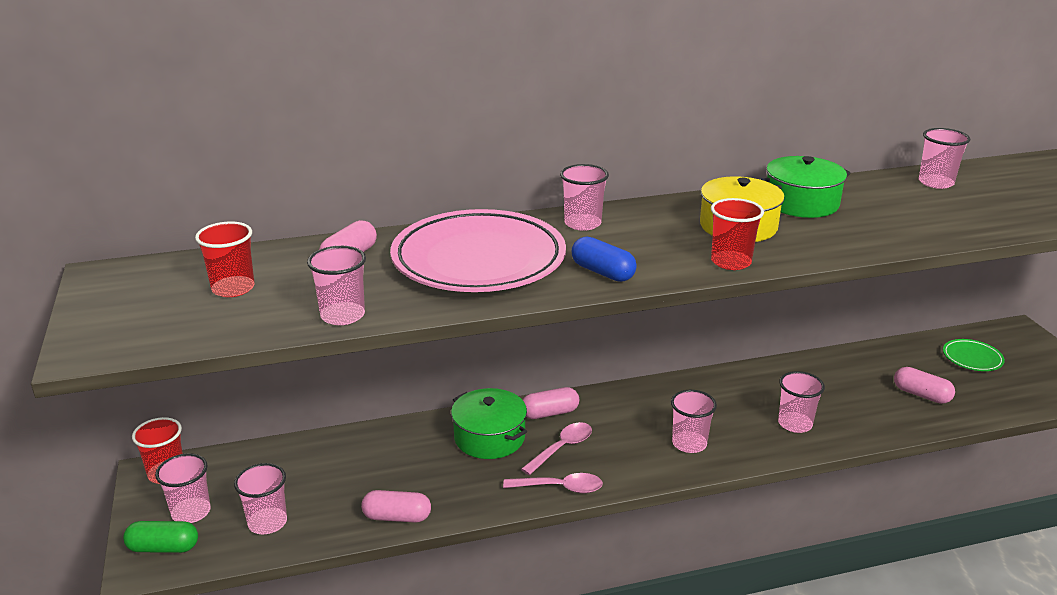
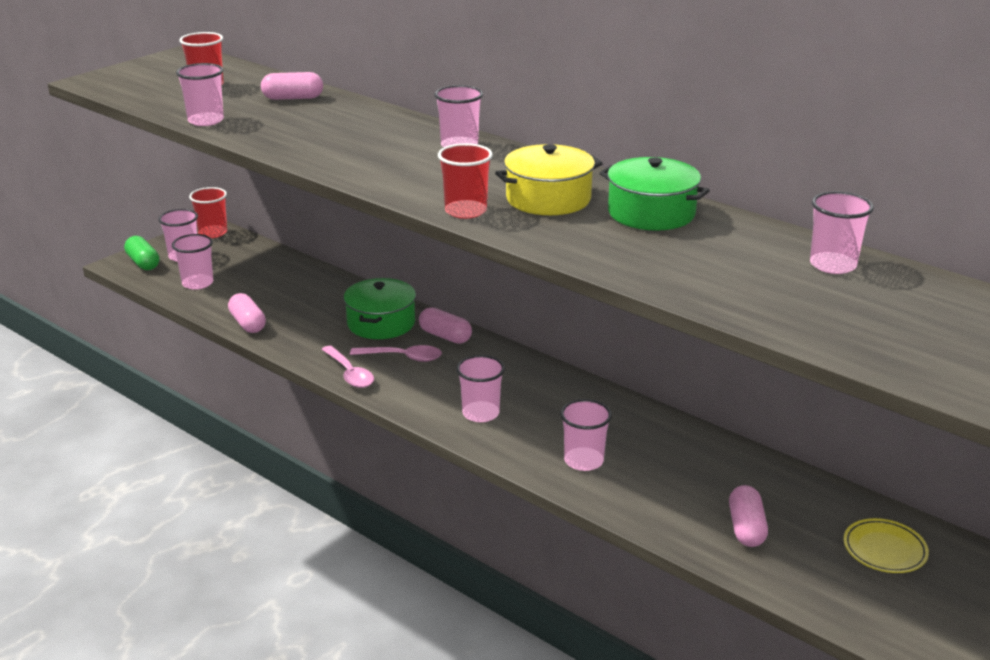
camera: 55 degrees right, 0 degrees up
(478, 260) = (341, 132): pink plate -> none
(602, 272) = (377, 173): blue capsule -> none
(972, 358) = (884, 550): green plate -> yellow plate

